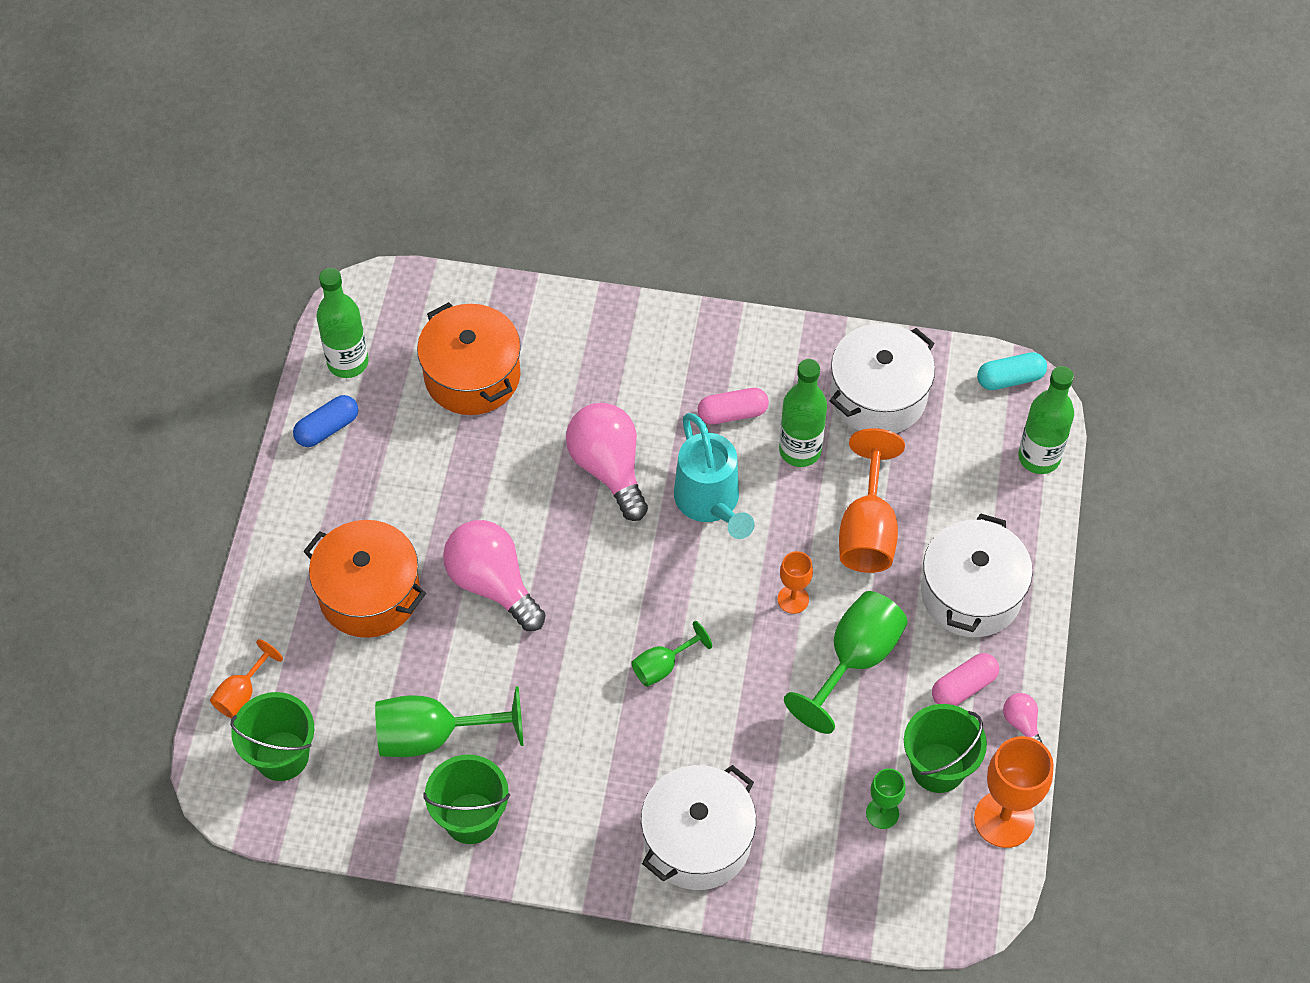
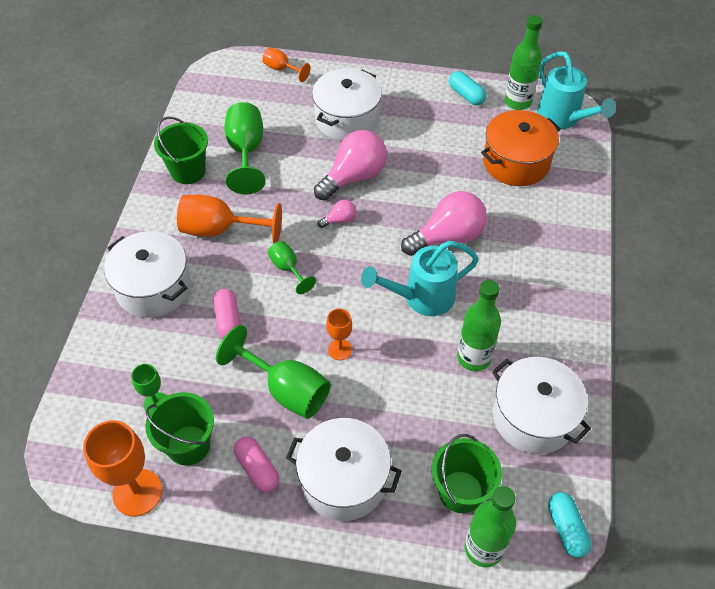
camera: 90 degrees right, 5 degrees down
(282, 756) = (240, 87): green bucket -> green bucket (461, 491)
(327, 428) = (466, 95): blue capsule -> turquoise capsule
(369, 593) = (347, 119): orange pot -> white pot
(387, 310) = (562, 118): none -> turquoise watering can
(732, 413) = (503, 313): pink capsule -> pink capsule (228, 320)
(867, 529) = (403, 404): orange goblet -> orange goblet (220, 230)
(1022, 724) = (220, 513): pink light bulb -> pink light bulb (339, 220)

